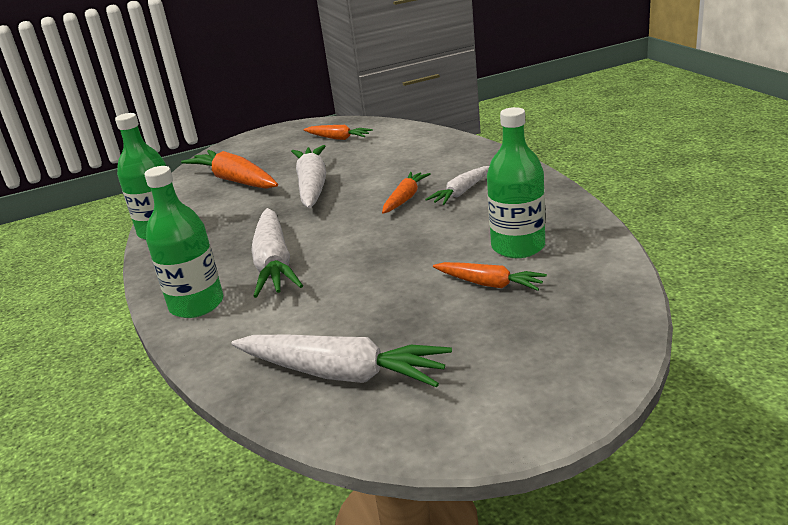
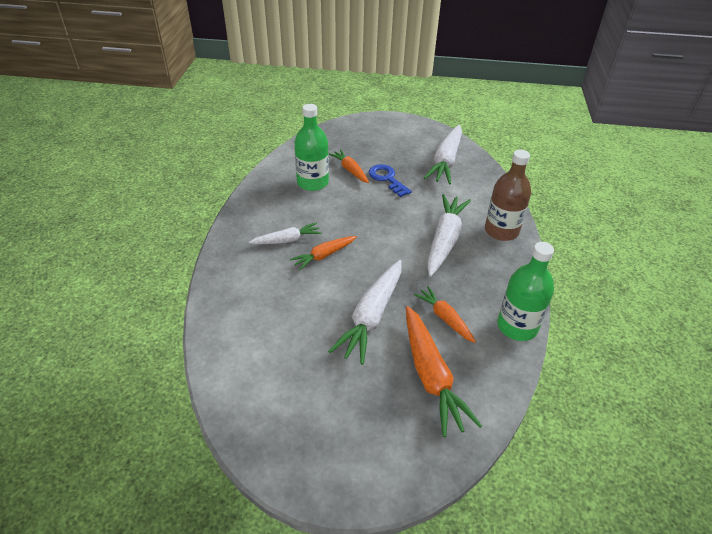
camera: 155 degrees left, 15 degrees up
(197, 304) = (501, 231): green bottle -> brown bottle
(338, 138) = (288, 399): orange carrot -> orange carrot (444, 318)
(342, 373) = (445, 161): white carrot -> white carrot turned 120 degrees counterclockwise
(418, 298) = (387, 179): none -> blue key

